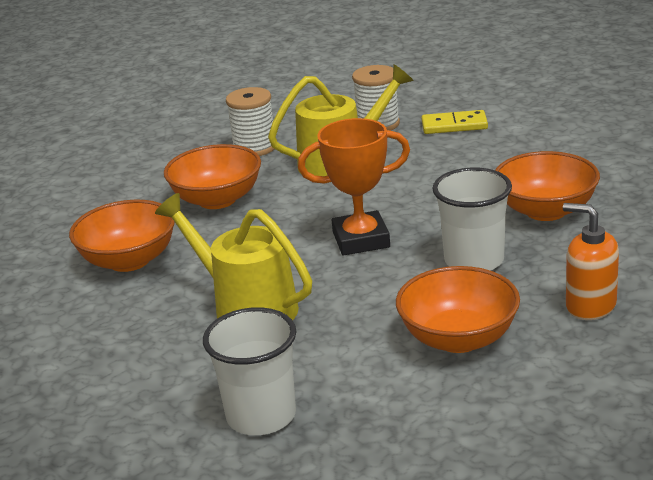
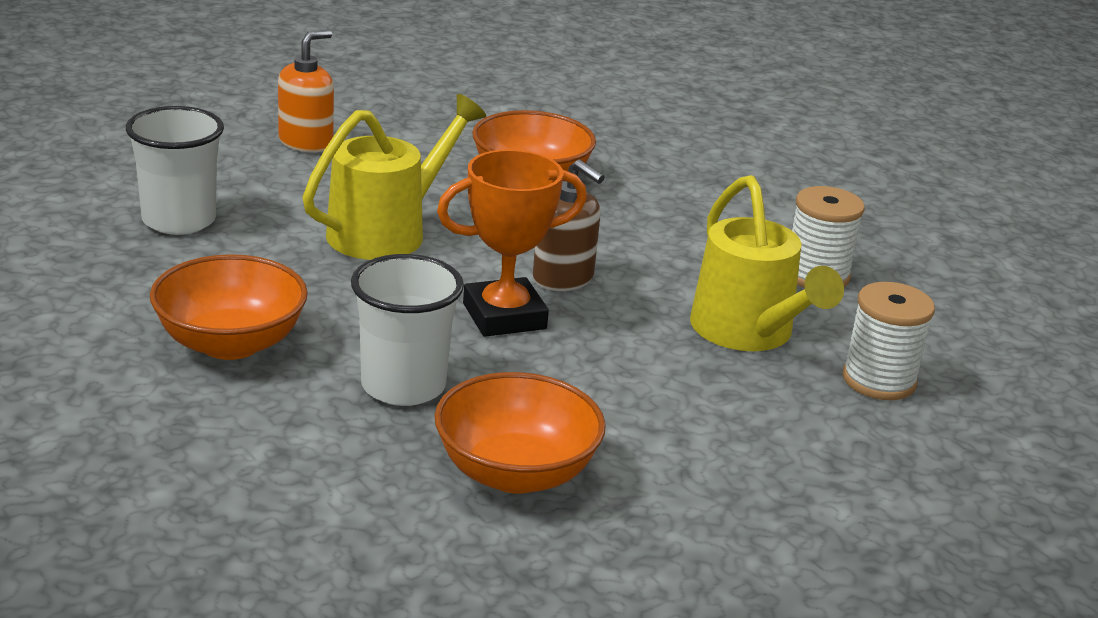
camera: 90 degrees right, 0 degrees up
(217, 199) = (661, 237): orange bowl -> none
(295, 226) = (563, 278): none -> brown soap dispenser
(361, 240) = (504, 316): orange trophy -> orange trophy turned 75 degrees clockwise
(454, 125) = (859, 450): yellow domino -> none
(590, 306) = (233, 449): orange soap dispenser -> orange soap dispenser (306, 142)

